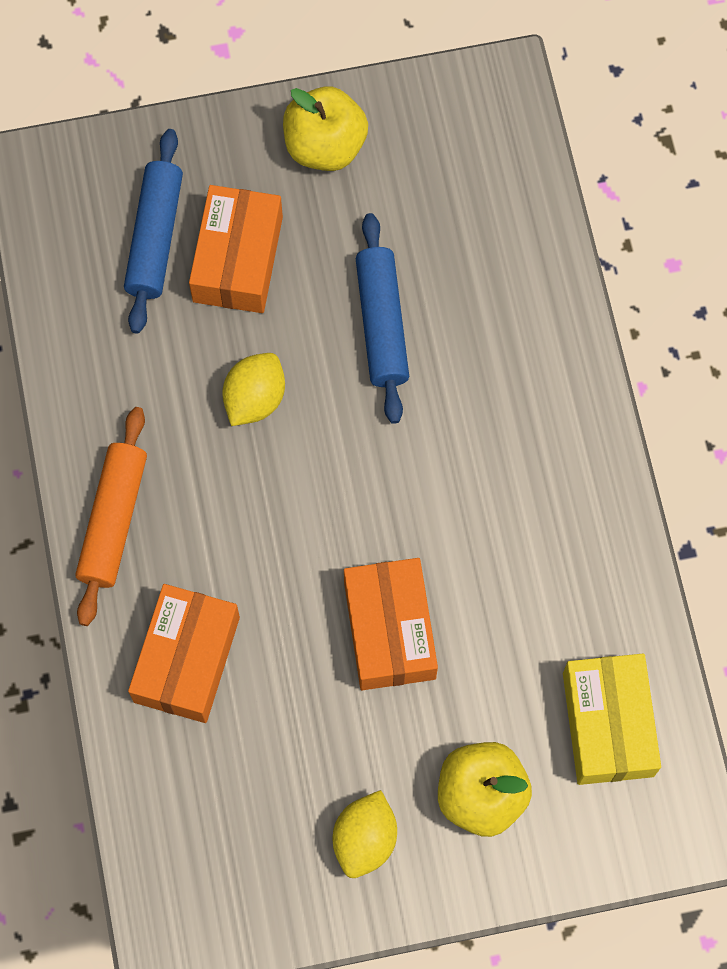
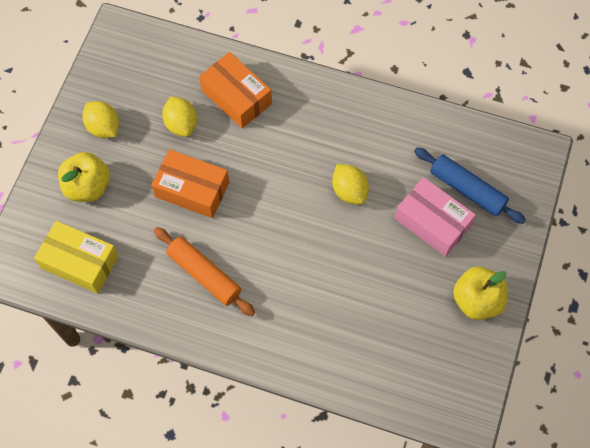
camera: 120 degrees right, 5 degrees down
(114, 520) = (324, 99): orange rolling pin -> orange rolling pin (204, 275)
(237, 259) = (432, 222): orange box -> pink box
(286, 717) = (181, 124): none -> yellow lemon
(381, 324) = (355, 273): blue rolling pin -> none

